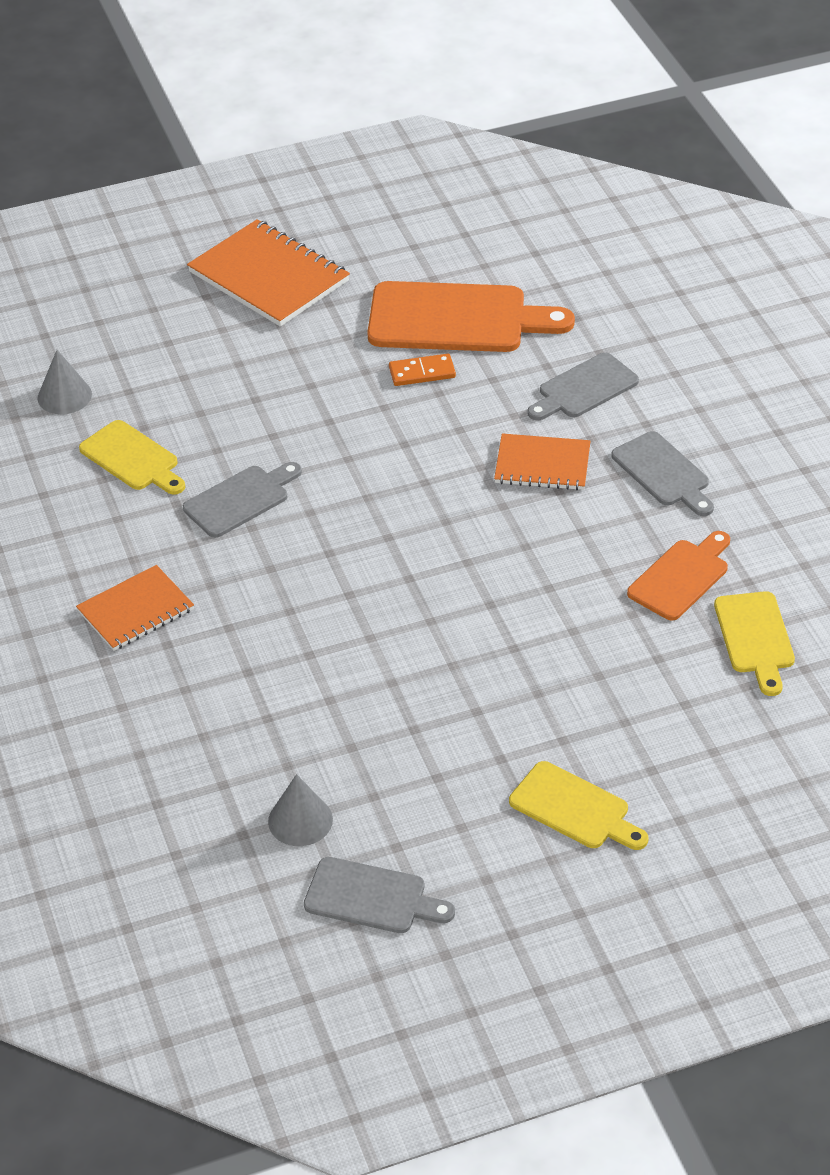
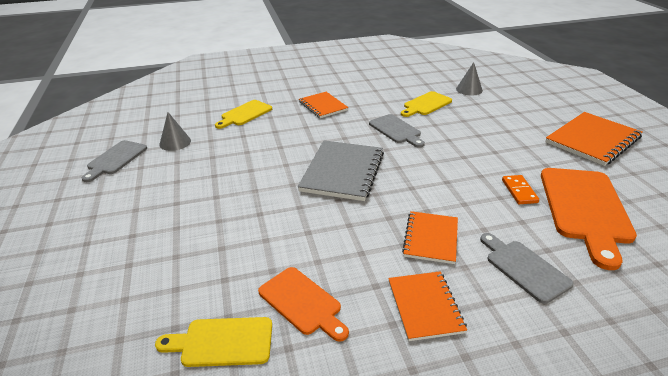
camera: 95 degrees right, 10 degrees down
(388, 562) = (343, 172): none -> grey notebook
(574, 809) = (121, 228): yellow cutting board -> yellow cutting board (244, 114)
(663, 473) = (425, 306): grey cutting board -> orange notebook

